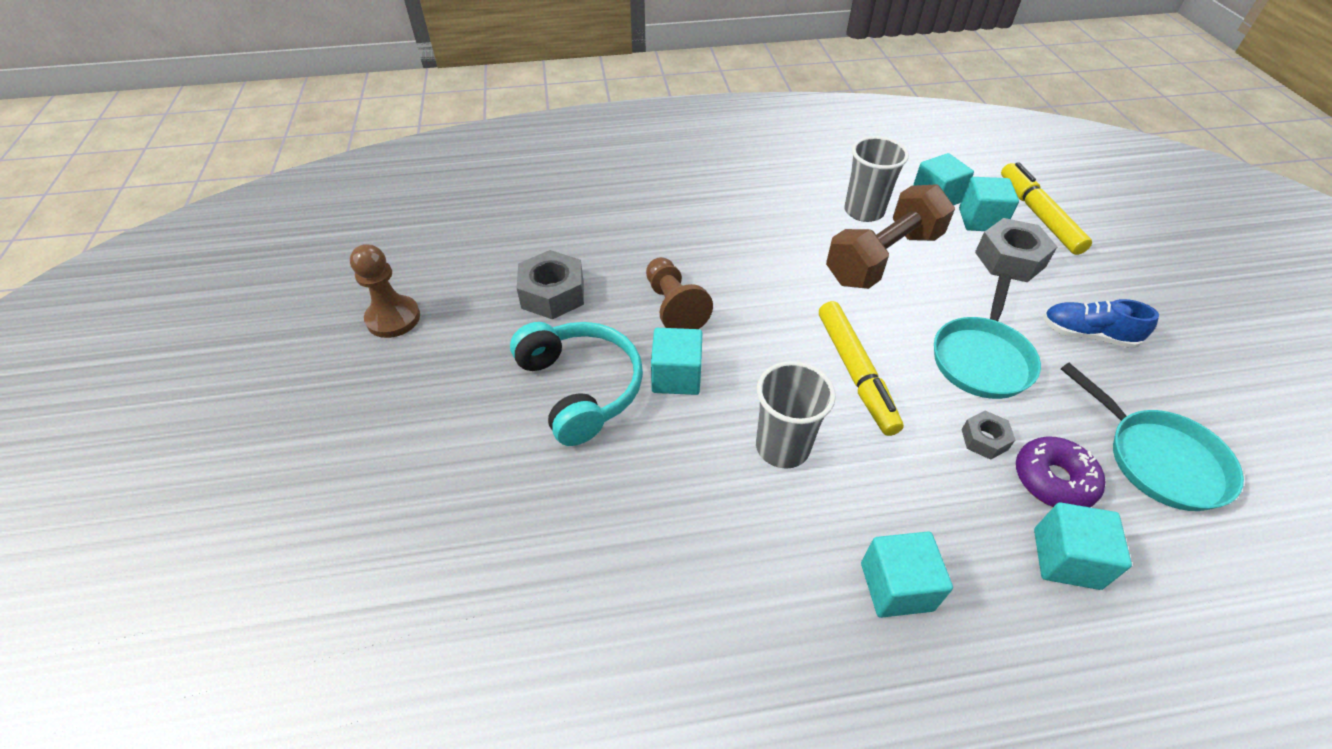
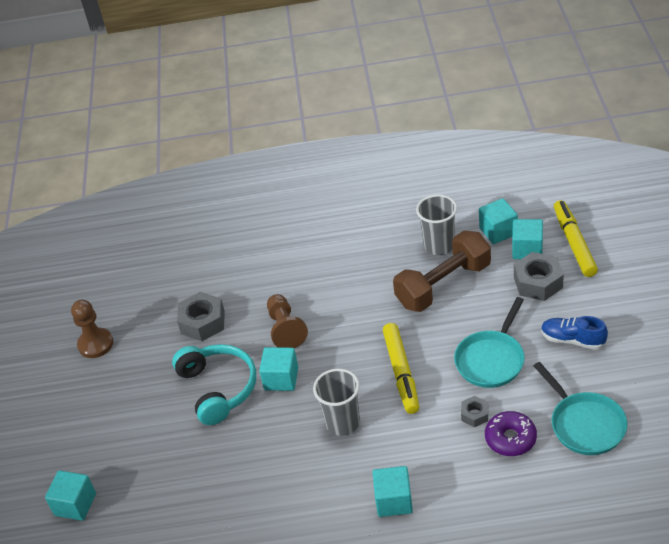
camera: 10 degrees right, 5 degrees down
(1066, 558) = (501, 484): turquoise cube -> turquoise cube (75, 504)

